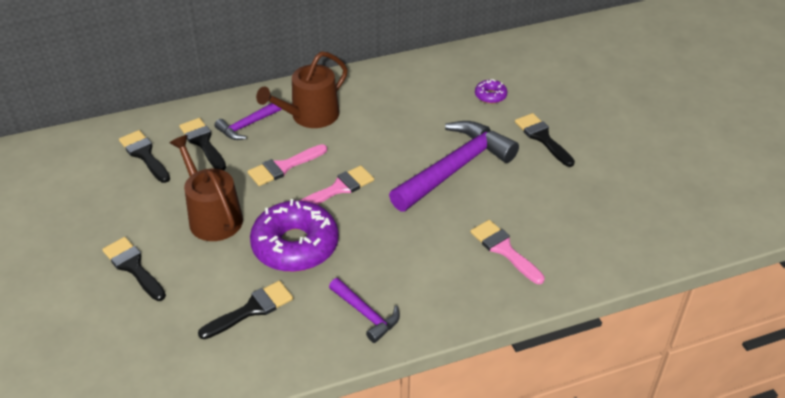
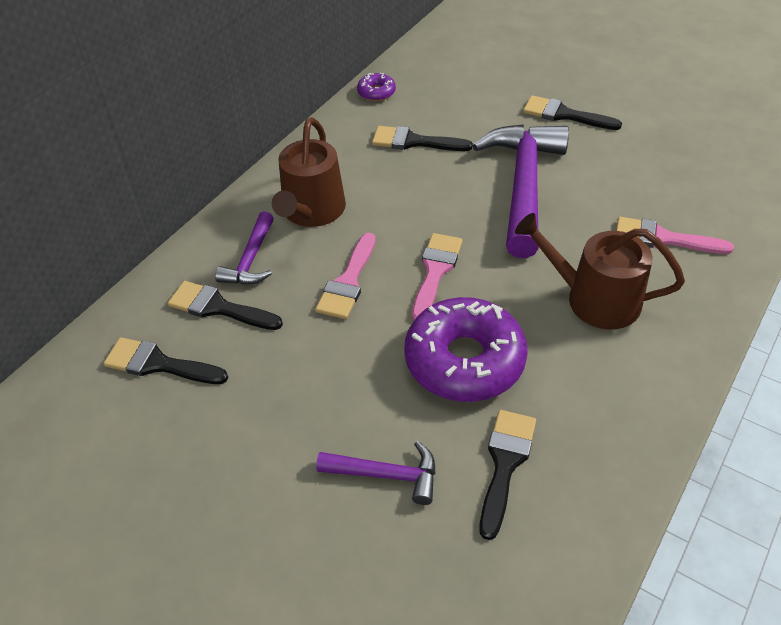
camera: 35 degrees left, 5 degrees up
(133, 267) = (306, 510): black brush -> black brush (414, 141)
(212, 216) = (332, 386): brown watering can -> brown watering can (594, 299)
(366, 314) = (624, 386): purple hammer -> purple hammer (387, 474)
(490, 96) = (470, 99): purple donut -> purple donut (376, 92)

